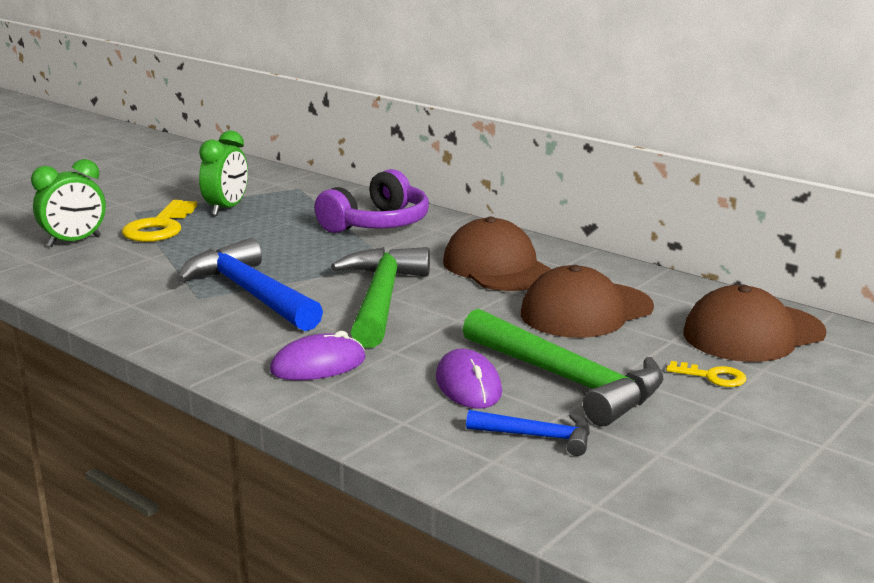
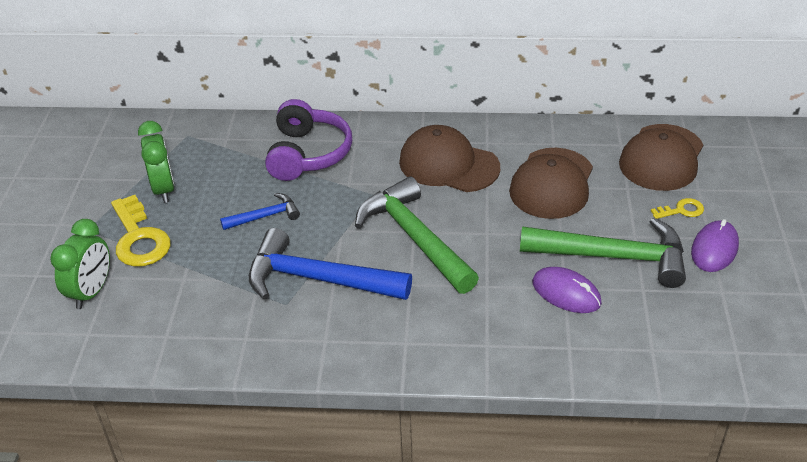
camera: 35 degrees left, 20 degrees up
(318, 365) = (457, 326): purple mouse -> purple mouse (714, 249)
(538, 436) = (652, 315): blue hammer -> blue hammer (265, 216)

